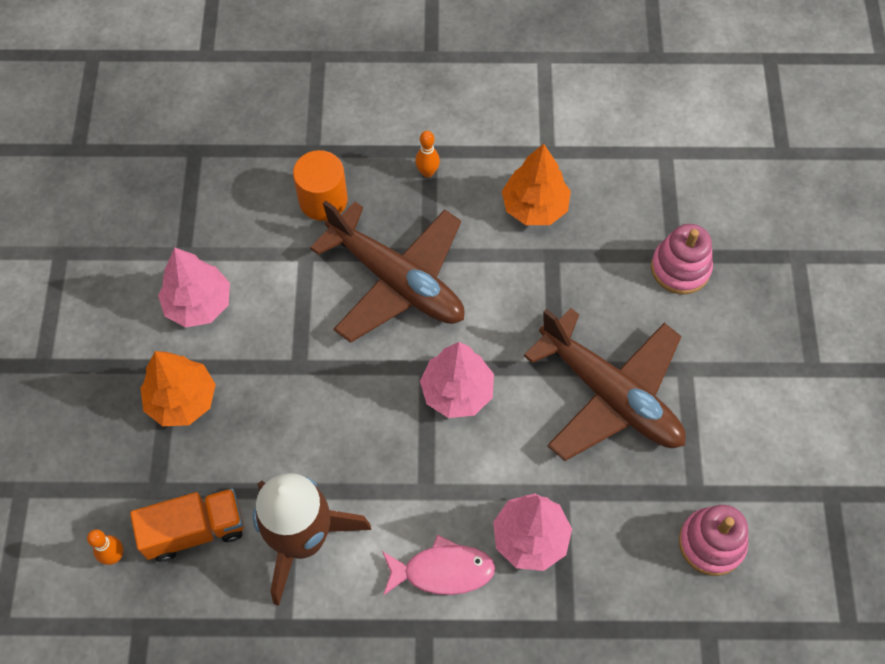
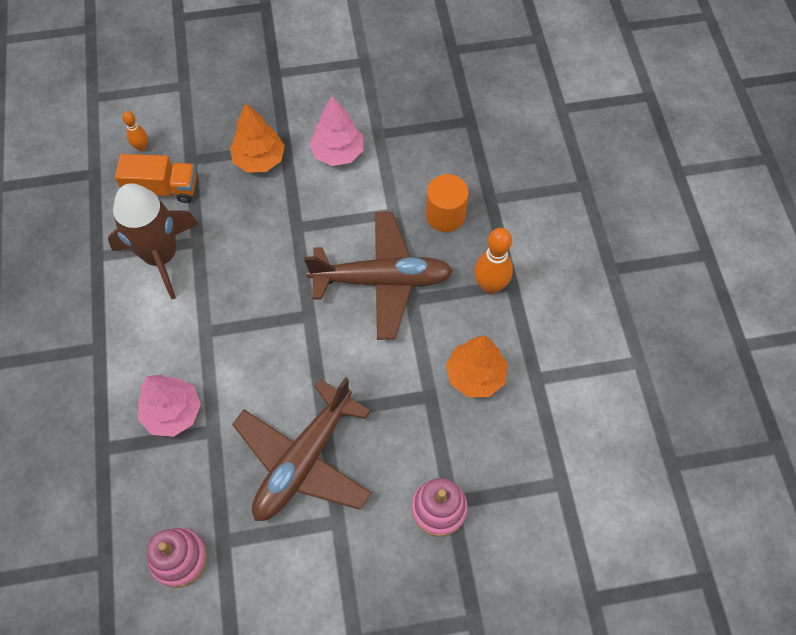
camera: 80 degrees right, 0 degrees up
(195, 530) = (162, 189): orange truck -> orange truck turned 60 degrees counterclockwise
(396, 281) = (382, 280): brown plane -> brown plane turned 120 degrees counterclockwise
(427, 172) = (490, 286): orange bowling pin -> orange bowling pin, size x1.79
(443, 571) = (143, 353): pink fish -> none
(457, 391) = (291, 340): pink tree -> none

